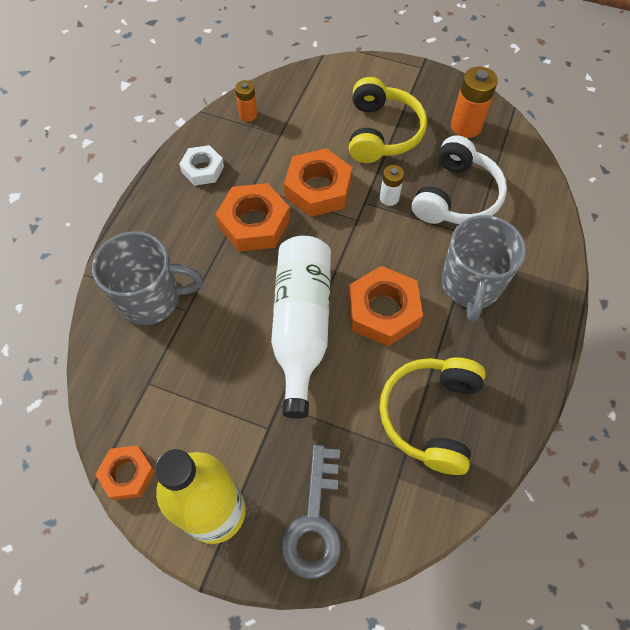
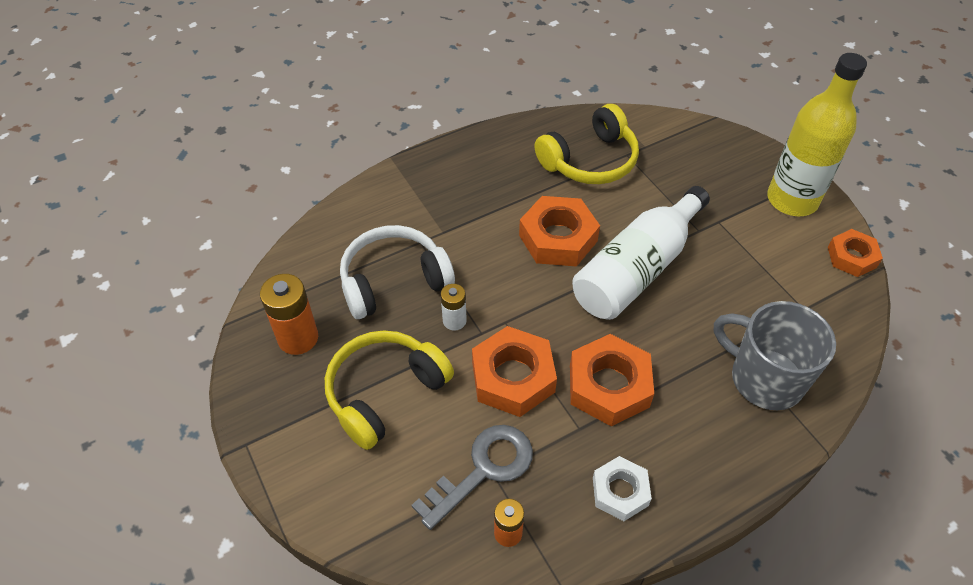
camera: 140 degrees left, 10 degrees down
(314, 521) = (722, 158): grey key -> grey key (483, 470)
(470, 285) = (468, 211): grey mug -> none

